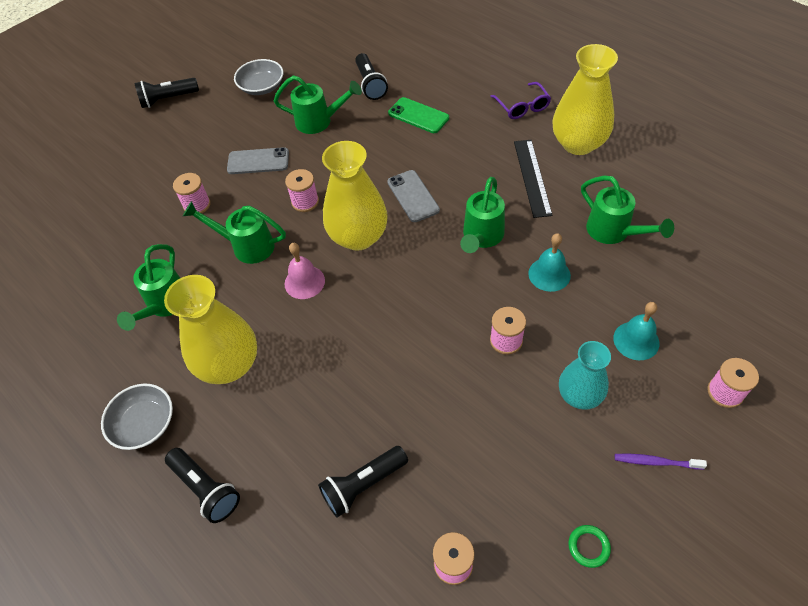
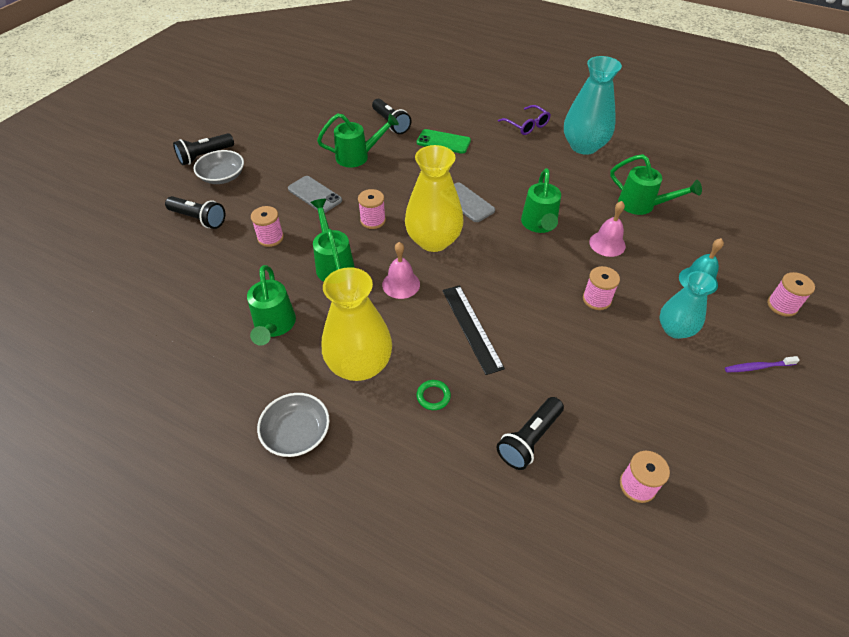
camera: 20 degrees left, 5 degrees down
(206, 489) = (383, 477): black flashlight -> black flashlight (199, 219)
(247, 246) = (333, 264): green watering can -> green watering can turned 75 degrees clockwise
(258, 161) = (314, 195): grey phone -> grey phone turned 60 degrees clockwise
(262, 87) = (292, 136): grey bowl -> grey bowl (222, 176)
(532, 177) = (559, 175): black ruler -> black ruler (472, 328)
(549, 274) = (607, 244): turquoise bell -> pink bell
(578, 143) = (584, 146): yellow vase -> turquoise vase
(588, 547) = (739, 444): green ring -> green ring (433, 396)

